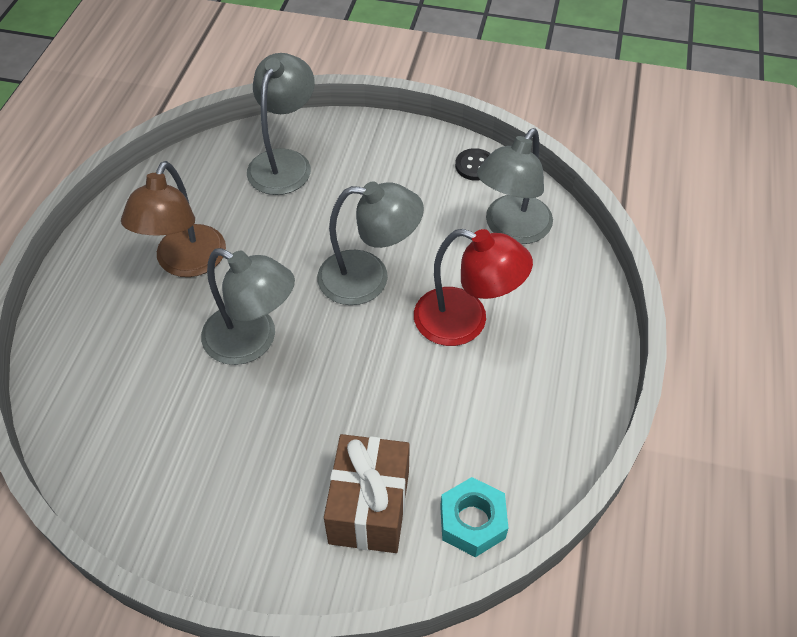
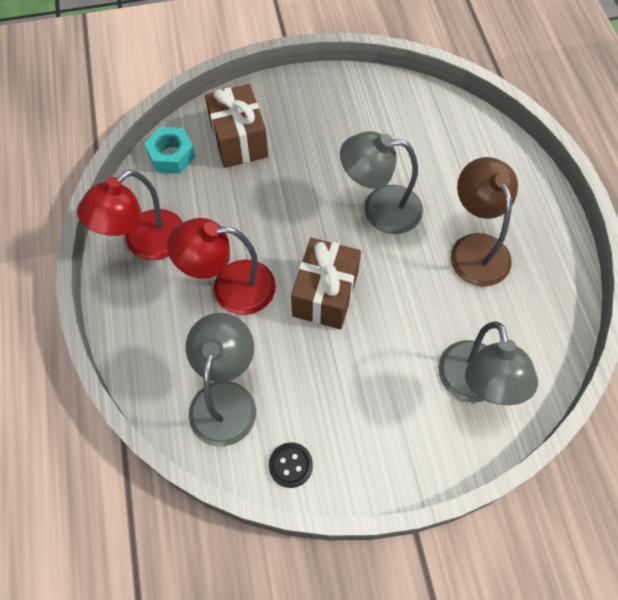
camera: 155 degrees right, 10 degrees up
(368, 278) = (325, 294): grey lamp -> brown gift
(546, 409) = (145, 243): none -> red lamp

